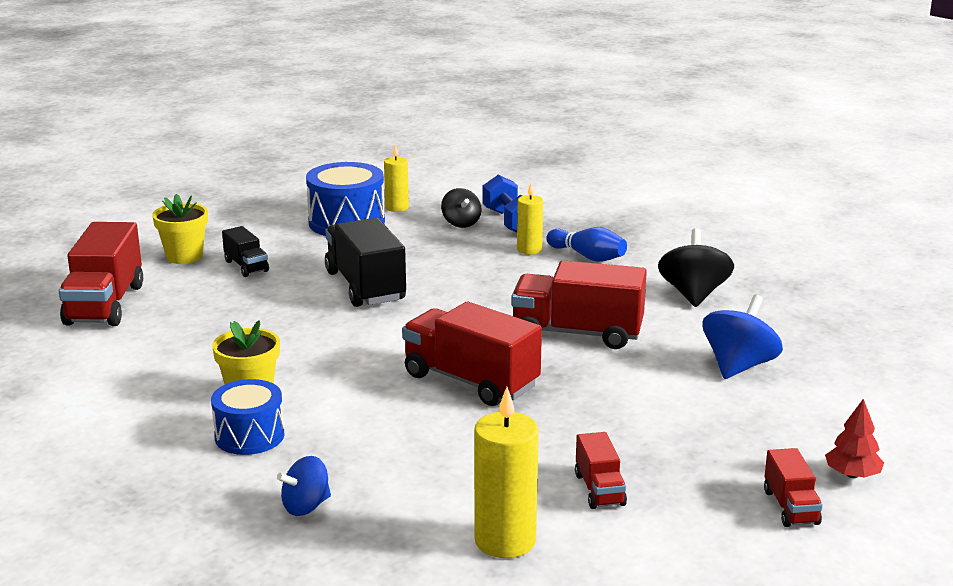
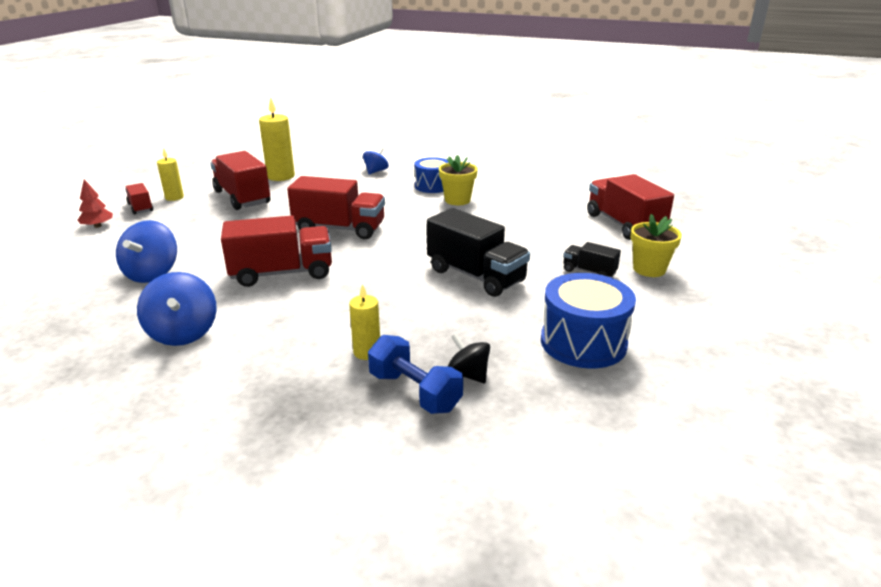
camera: 155 degrees right, 5 degrees up
(397, 208) = (563, 381): yellow candle -> yellow candle (174, 197)
(588, 257) = (301, 357): blue bowling pin -> none
(599, 489) = (242, 197): red truck -> red truck, size x1.94
(693, 294) = (183, 333): black spinning top -> blue spinning top

